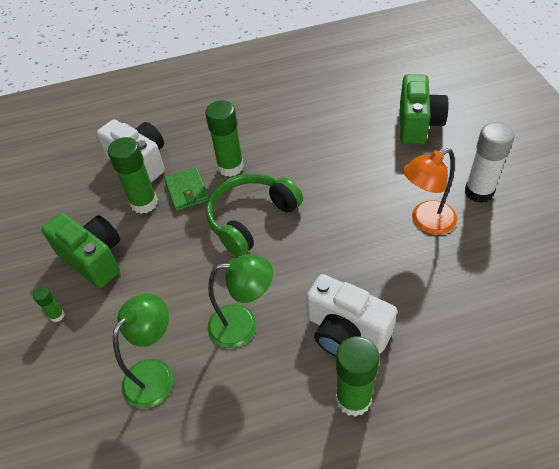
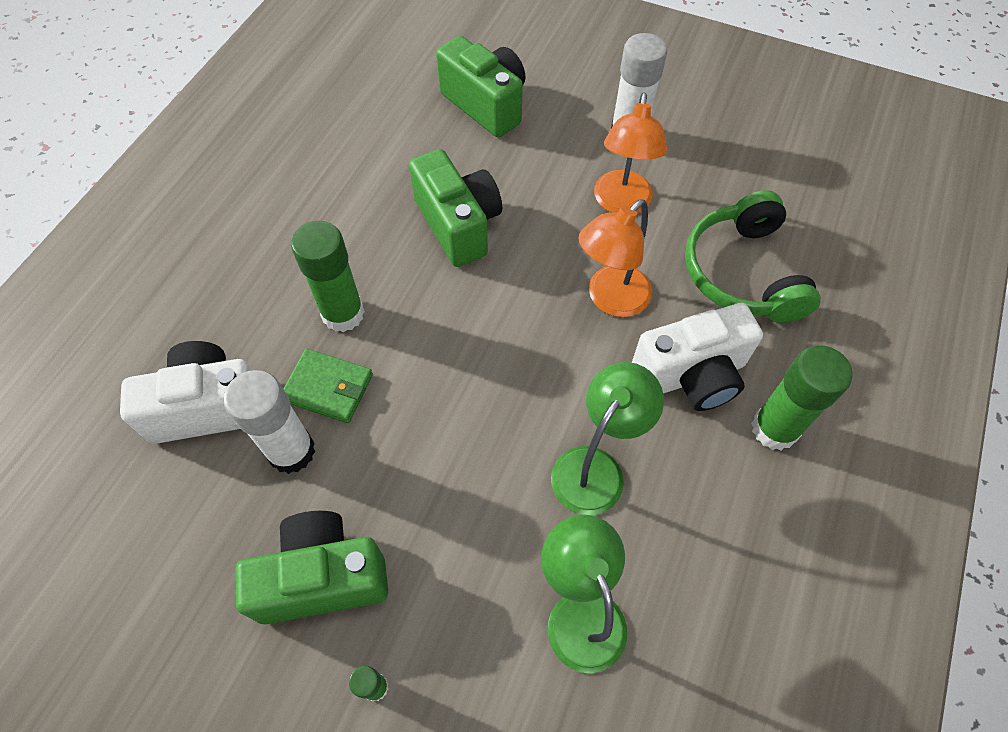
camera: 55 degrees left, 10 degrees up
(144, 203) = (291, 451): green glue stick -> white glue stick
(251, 218) = (450, 351): green headphones -> green headphones (743, 273)
(328, 168) = (459, 224): none -> green camera
(354, 261) = (610, 299): none -> orange lamp

